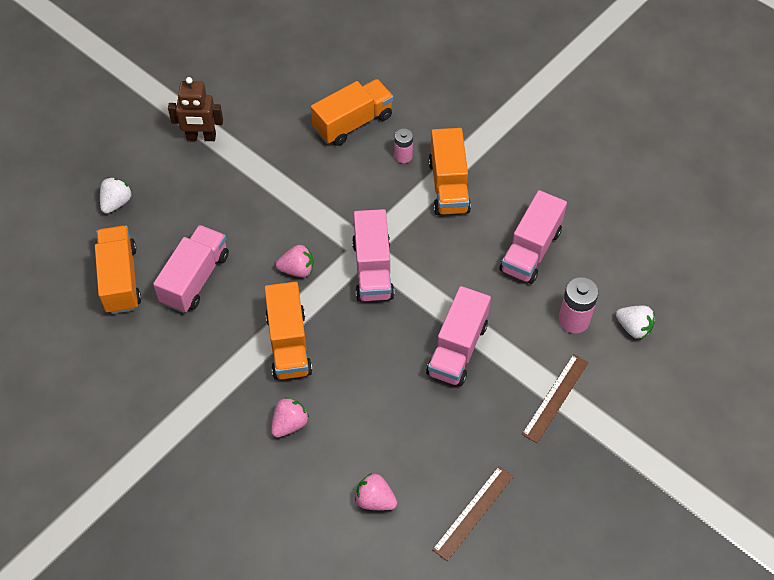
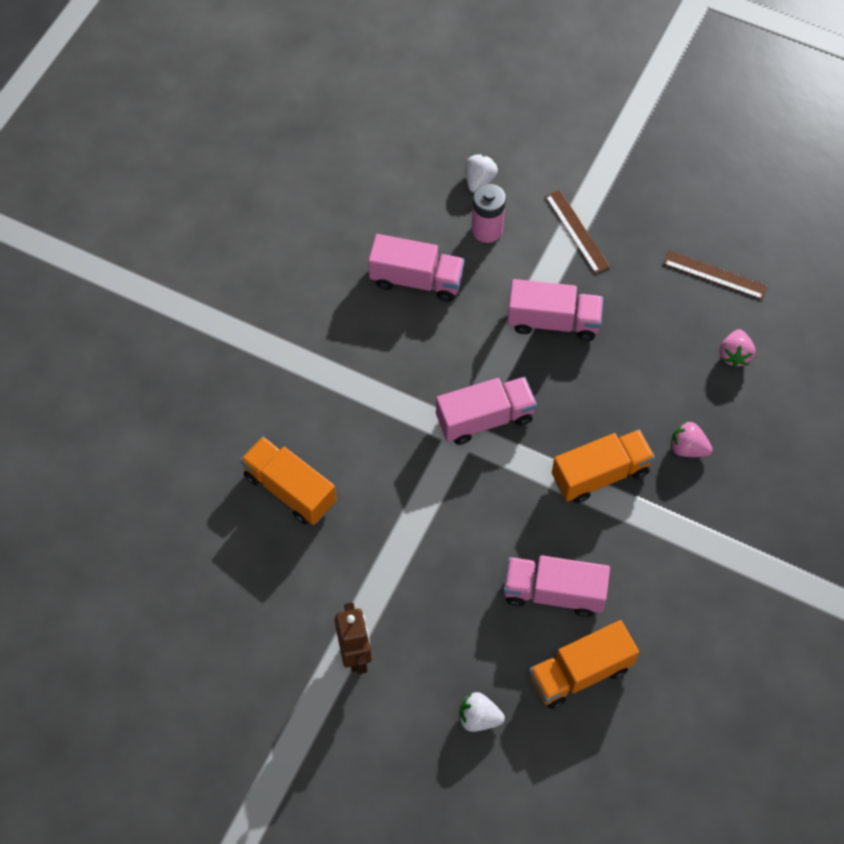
camera: 105 degrees left, 5 degrees up
(297, 269) = (508, 492): pink strawberry -> none
(403, 156) = (325, 425): pink battery -> none
(449, 186) = (354, 371): orange truck -> none
(555, 398) = (577, 231): brown ruler -> brown ruler turned 45 degrees clockwise

